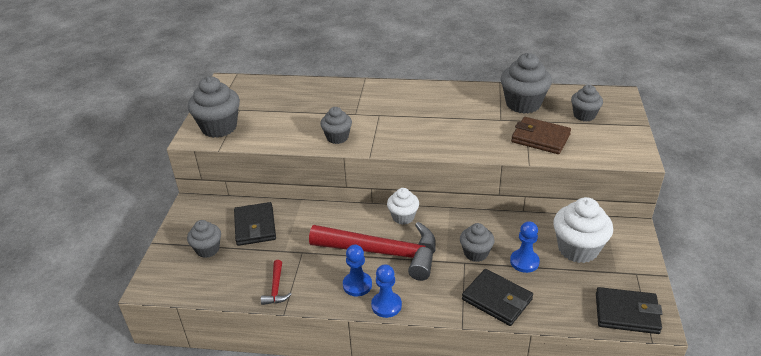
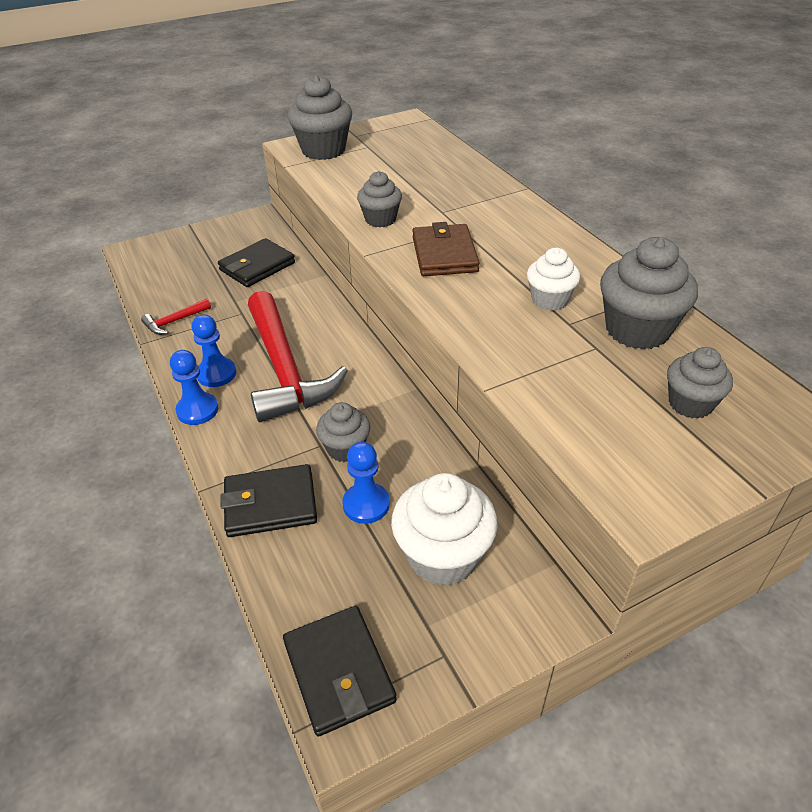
camera: 55 degrees right, 5 degrees up
(207, 249) = (201, 256): grey cupcake -> none
(403, 217) = (362, 358): white cupcake -> white cupcake (549, 300)
(497, 299) = (270, 504): black wallet -> black wallet turned 75 degrees clockwise
(540, 138) = (565, 378): brown wallet -> brown wallet (444, 254)

